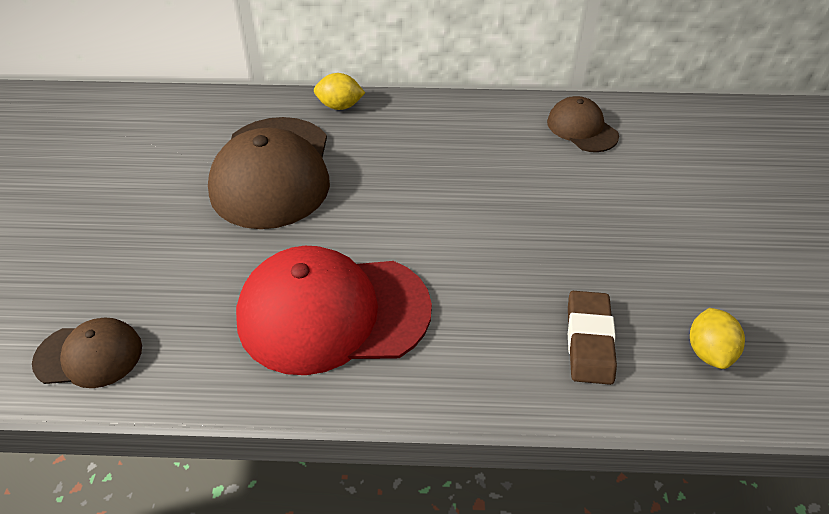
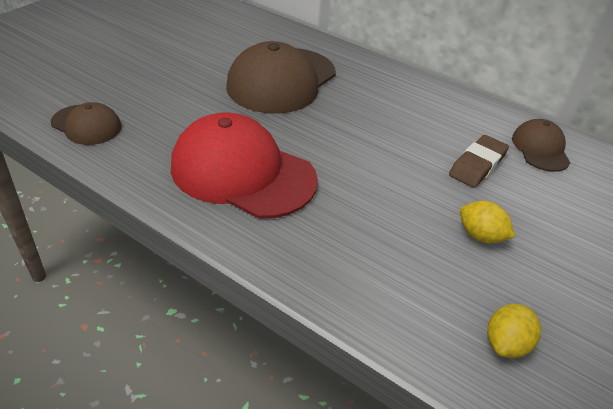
camera: 30 degrees right, 5 degrees down
(340, 106) = (362, 62): yellow lemon -> yellow lemon (480, 236)
(589, 341) = (409, 282): brown eraser -> brown eraser (477, 165)

